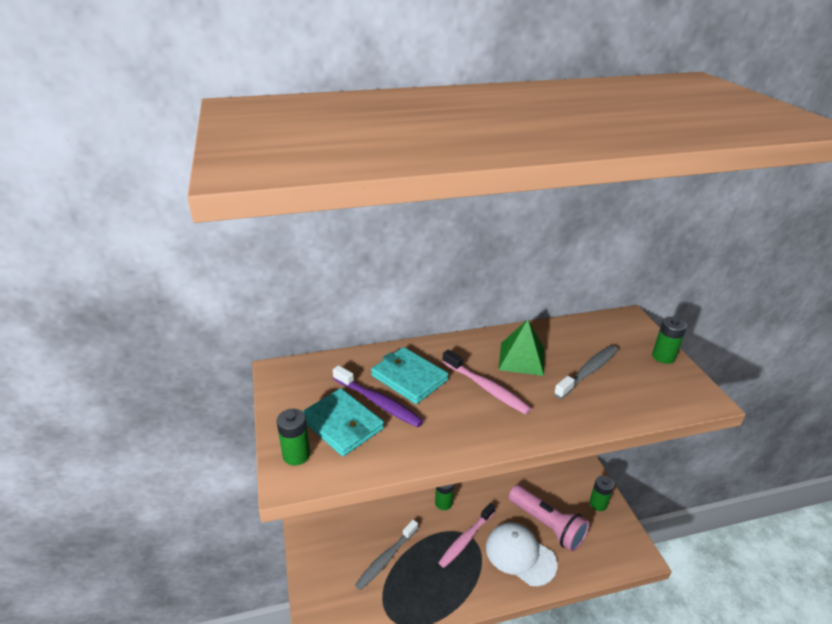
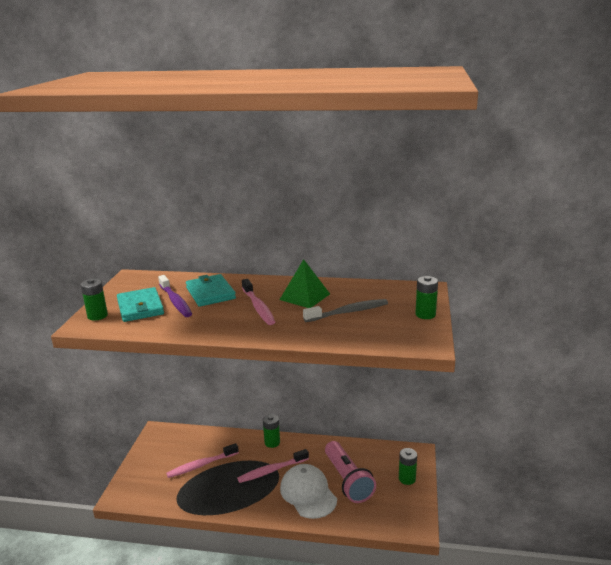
camera: 25 degrees right, 10 degrees down
(386, 559) = (201, 465): grey toothbrush -> pink toothbrush

